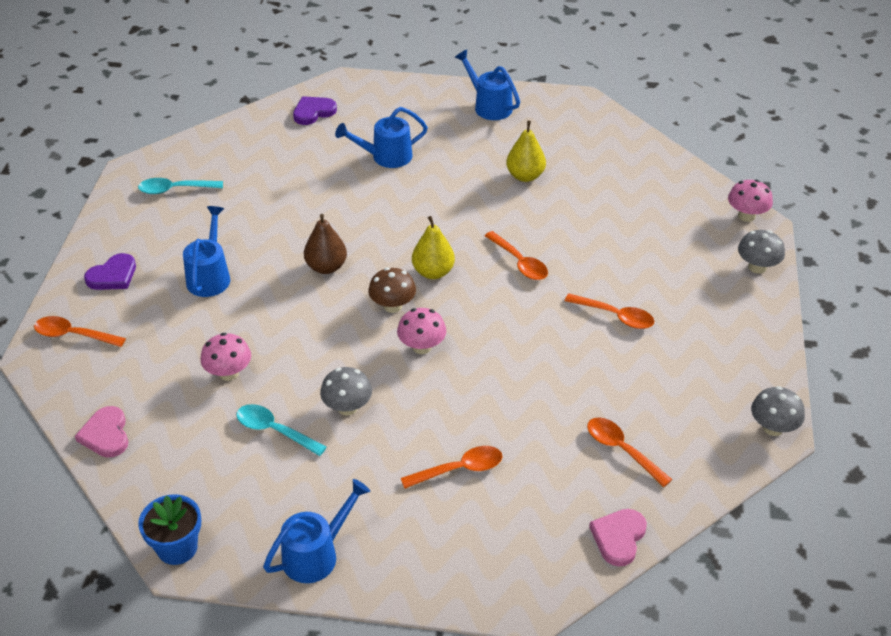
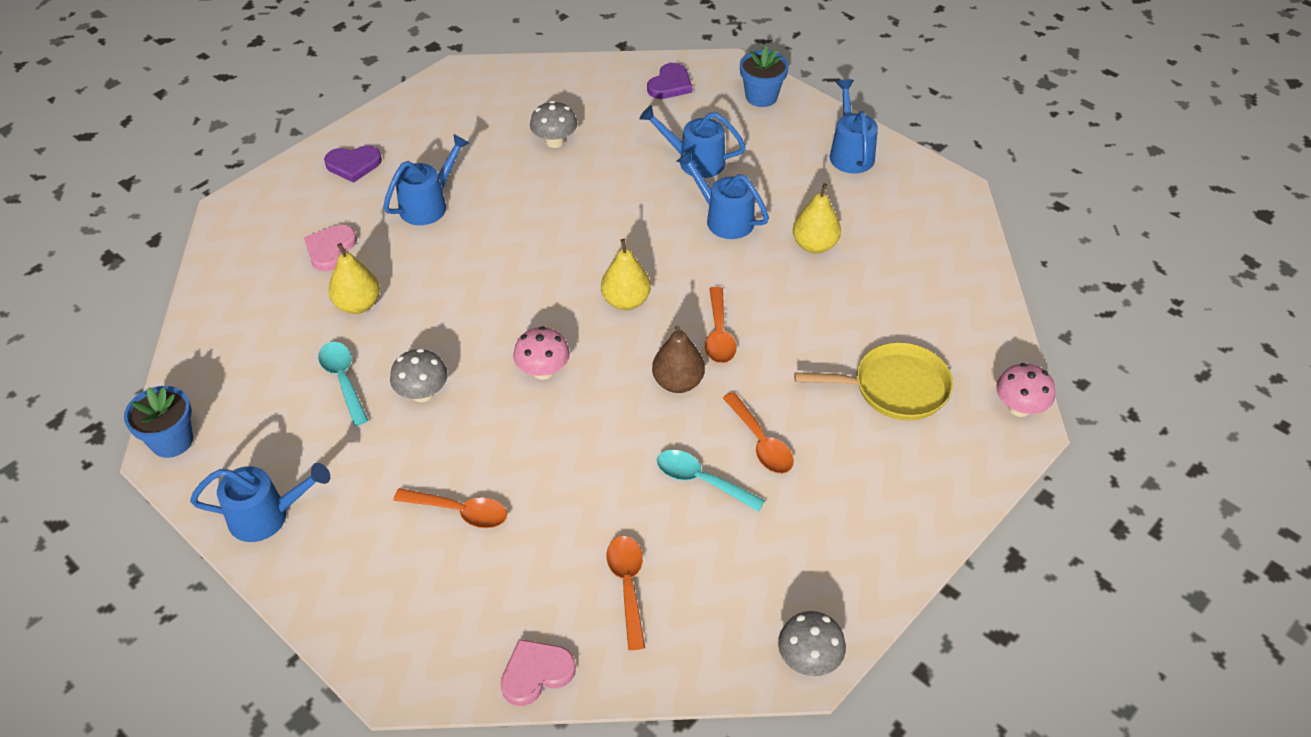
camera: 35 degrees right, 5 degrees up
(73, 335) = (274, 204): orange spoon -> none
(106, 434) = (215, 307): pink heart -> pink heart (330, 249)
(175, 189) = (477, 107): turquoise spoon -> turquoise spoon (701, 480)
(228, 373) = (358, 304): pink mushroom -> yellow pear
(313, 112) = (670, 84): purple heart -> purple heart turned 120 degrees clockwise
(326, 267) = (534, 246): brown pear -> brown pear (678, 382)
(389, 94) = (761, 97): none -> blue flower pot
(392, 306) = (556, 316): brown mushroom -> none
(445, 186) = (723, 218): none -> blue watering can
(663, 240) = (894, 388): none -> yellow pan
(757, 267) = (972, 472): grey mushroom -> grey mushroom (555, 141)

